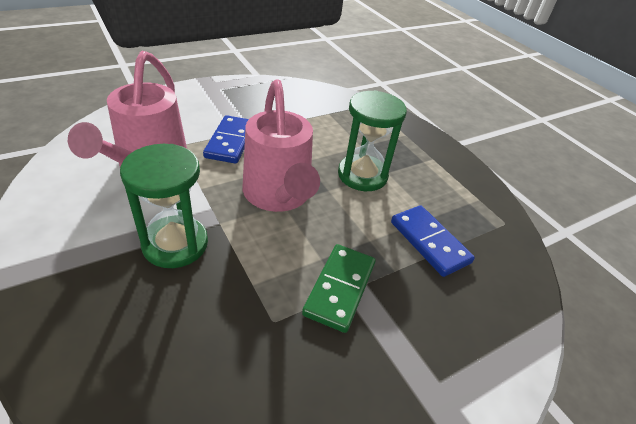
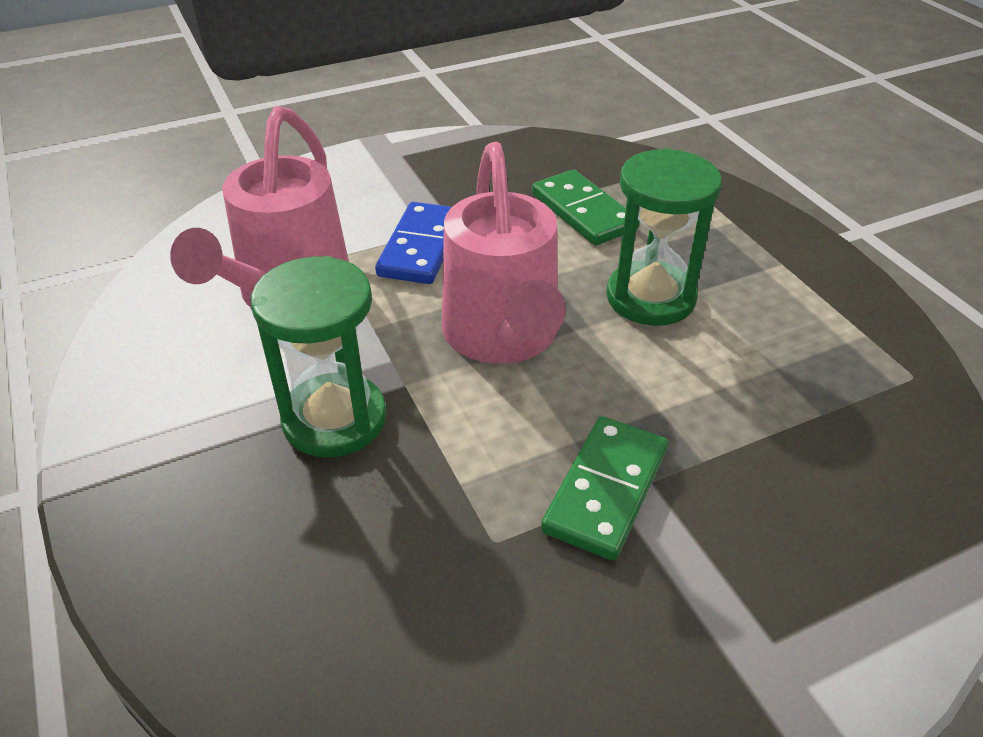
camera: 10 degrees right, 0 degrees up
(324, 125) = (583, 212): none -> green domino
(429, 242) = (767, 412): blue domino -> none

